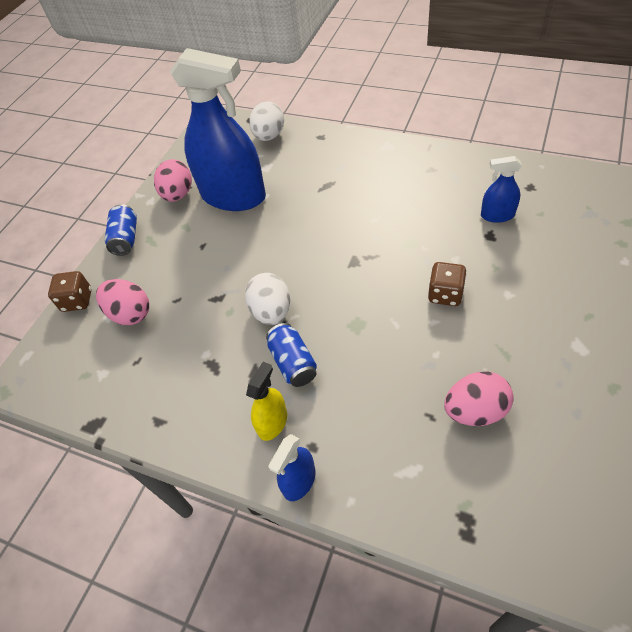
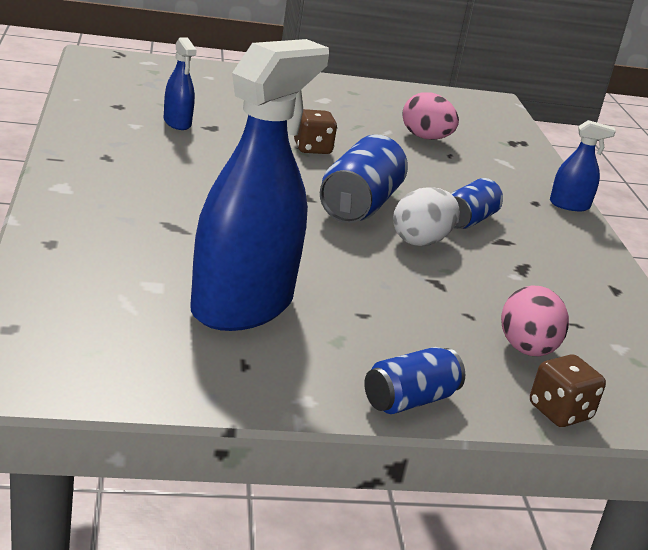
camera: 130 degrees left, 25 degrees down
(178, 195) = (271, 368): pink egg -> none
(233, 196) = (242, 305): blue spray bottle -> blue spray bottle turned 45 degrees clockwise
(269, 136) = (62, 295): white egg -> none
(272, 422) = (538, 223): yellow spray bottle -> none
(335, 292) = (359, 205): none -> blue can

